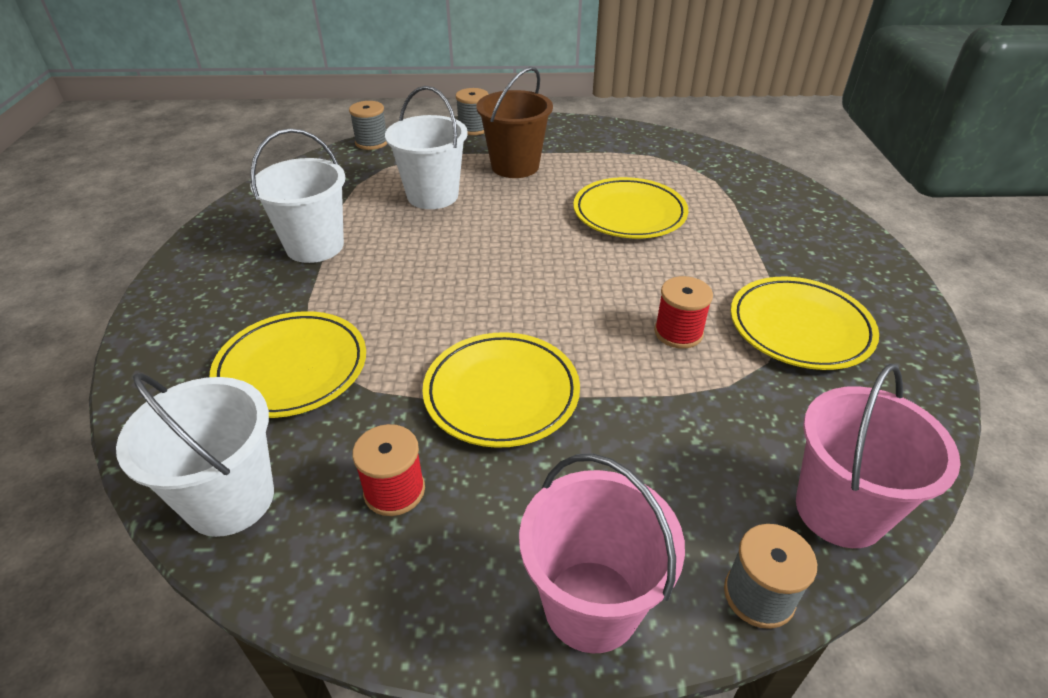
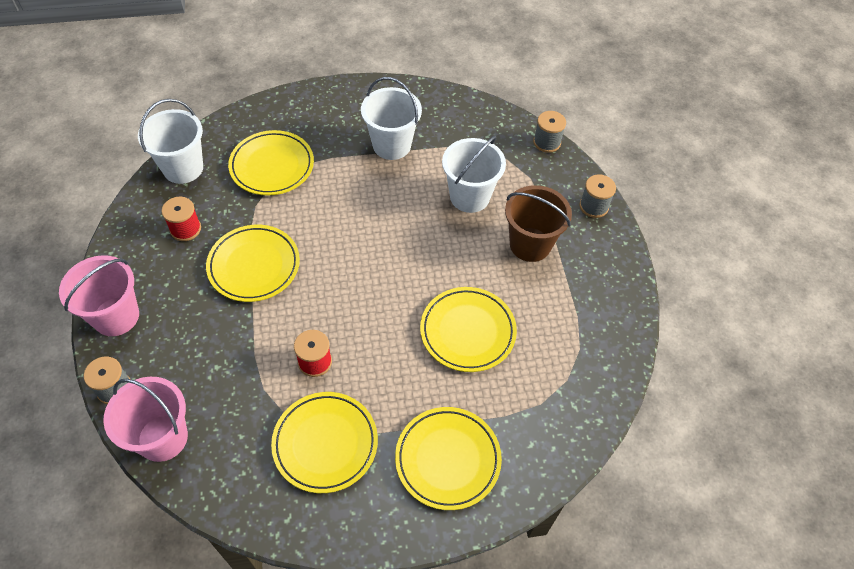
camera: 80 degrees right, 15 degrees up
(794, 239) = (447, 459): none -> yellow plate

